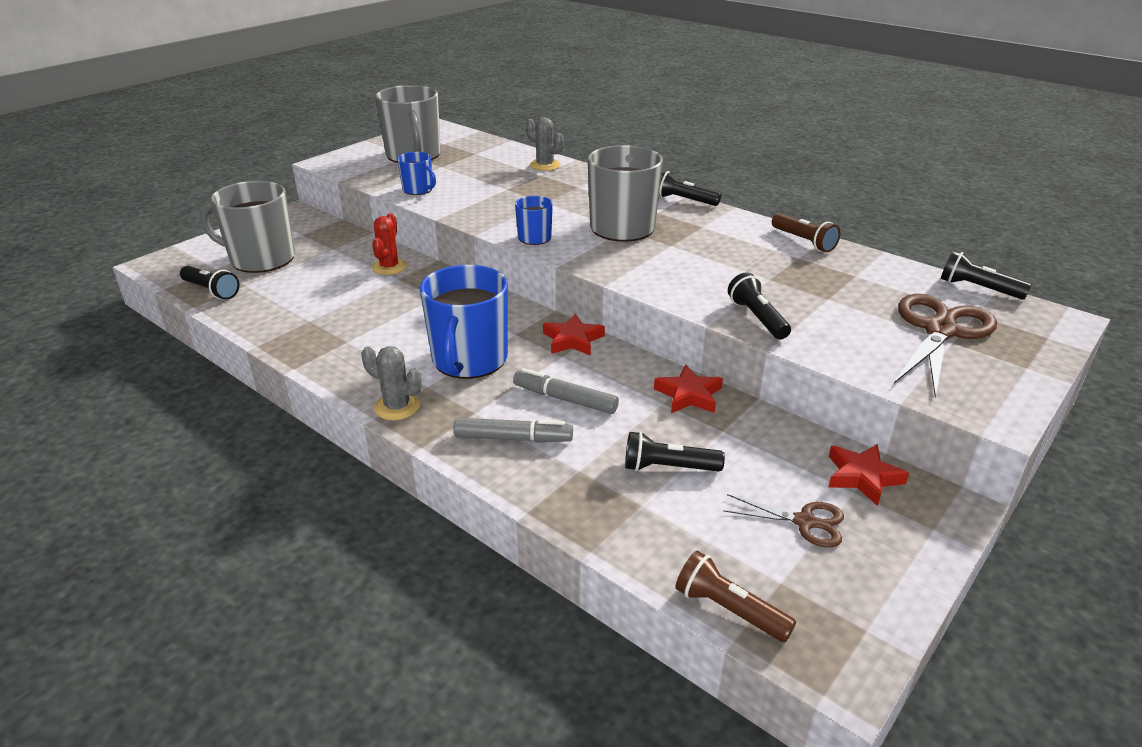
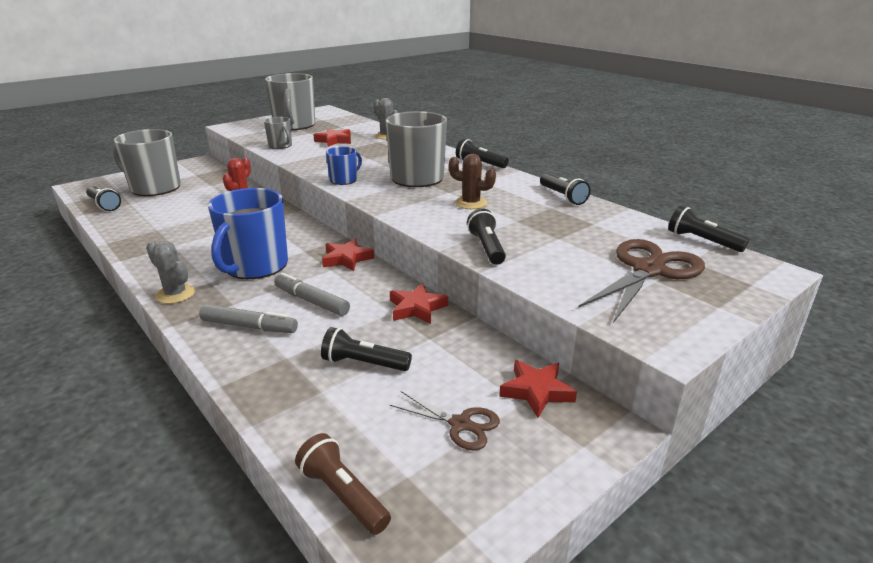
camera: 10 degrees right, 5 degrees down
(418, 190) = (280, 146): blue mug -> grey mug
(482, 177) = (334, 140): none -> red star
(706, 259) = (471, 203): none -> brown cactus
(803, 241) = (562, 196): brown flashlight -> black flashlight

